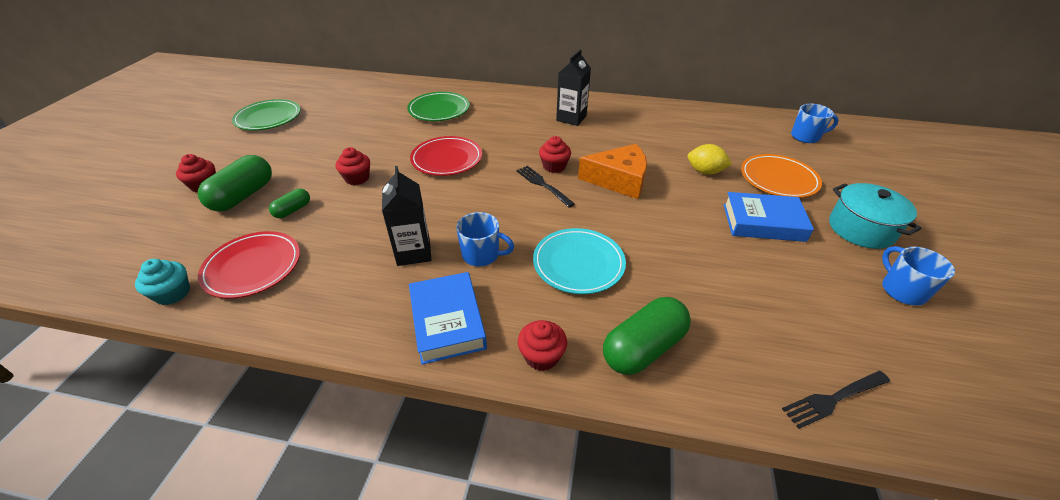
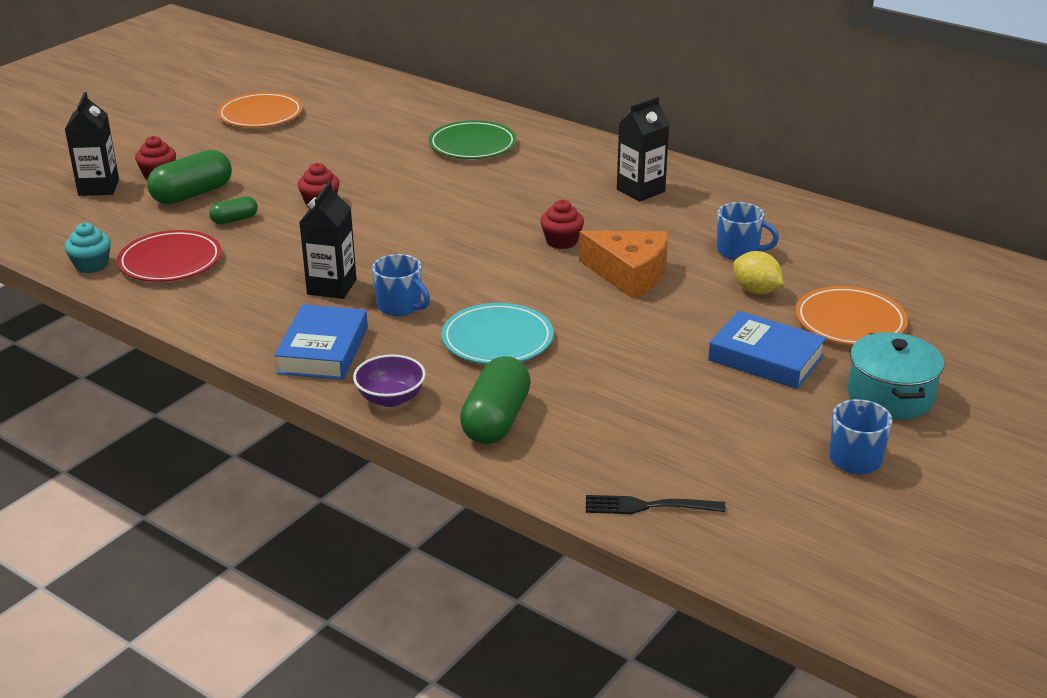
camera: 25 degrees right, 10 degrees down
(150, 209) = (98, 187): none -> black carton
(268, 118) = (260, 115): green plate -> orange plate
(447, 159) = (437, 205): red plate -> none
(541, 356) = (391, 398): red cupcake -> purple bowl
(543, 185) = (529, 257): black fork -> none
(643, 348) = (496, 420): green capsule -> green capsule turned 60 degrees counterclockwise
(806, 137) = (965, 284): blue mug -> blue mug (739, 251)

